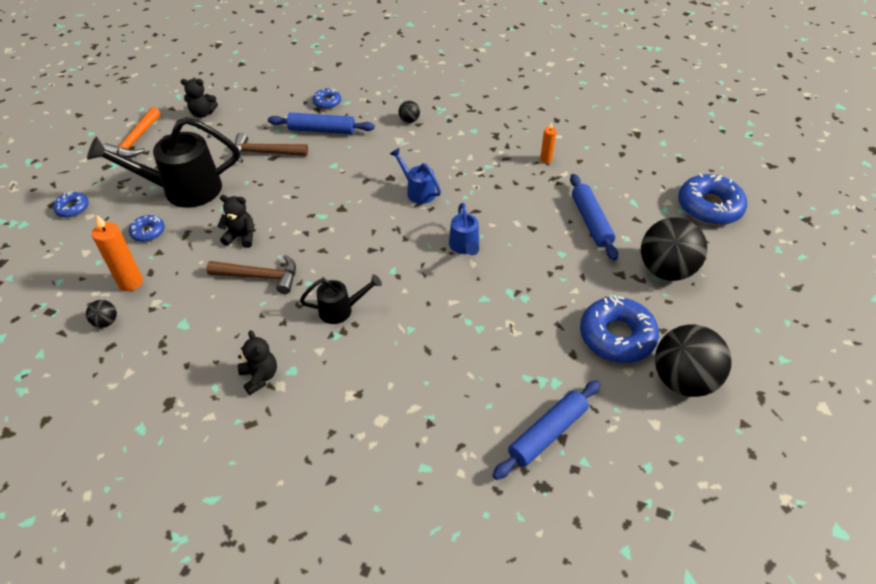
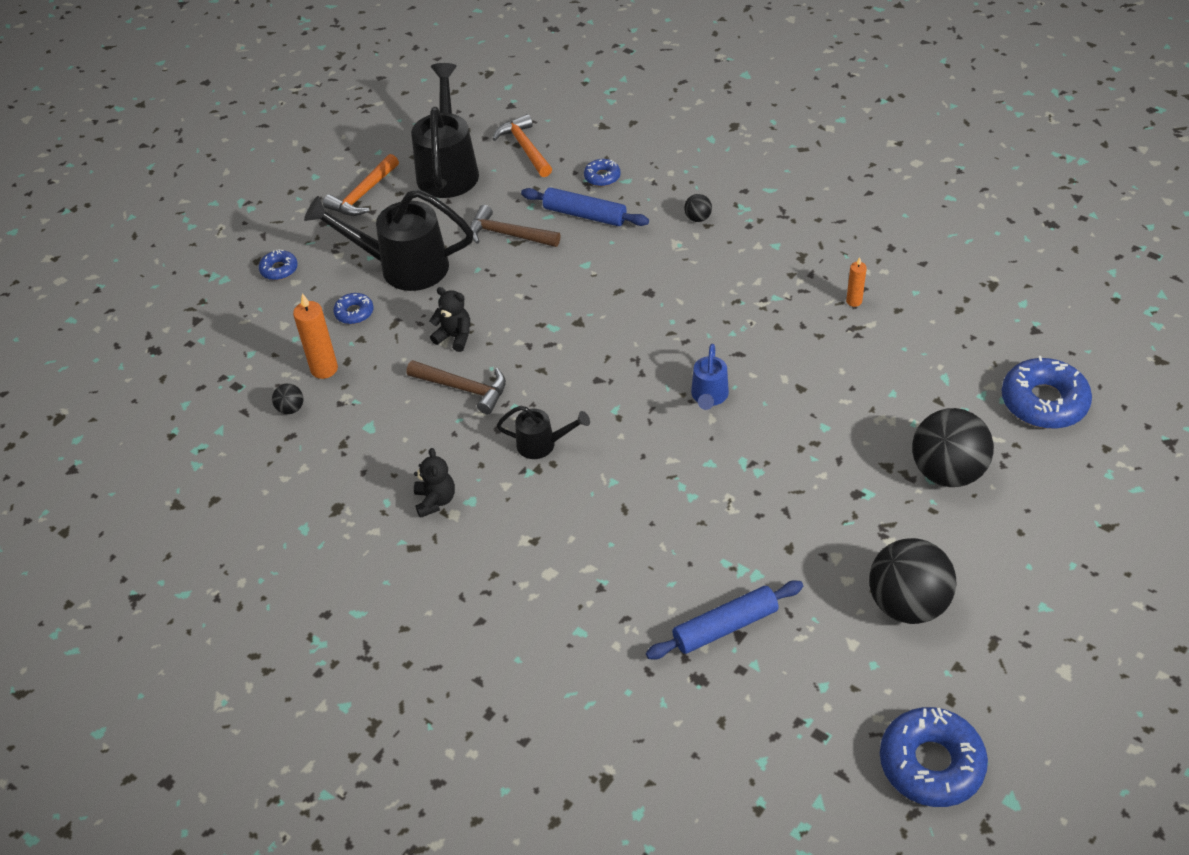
camera: 20 degrees right, 0 degrees up
(203, 113) = (448, 169): black teddy bear -> black watering can
(260, 91) = (525, 148): none -> orange hammer
(417, 191) = (676, 316): blue watering can -> none
(591, 222) = (878, 393): blue rolling pin -> none
(617, 336) = (850, 538): blue donut -> blue donut (931, 763)

